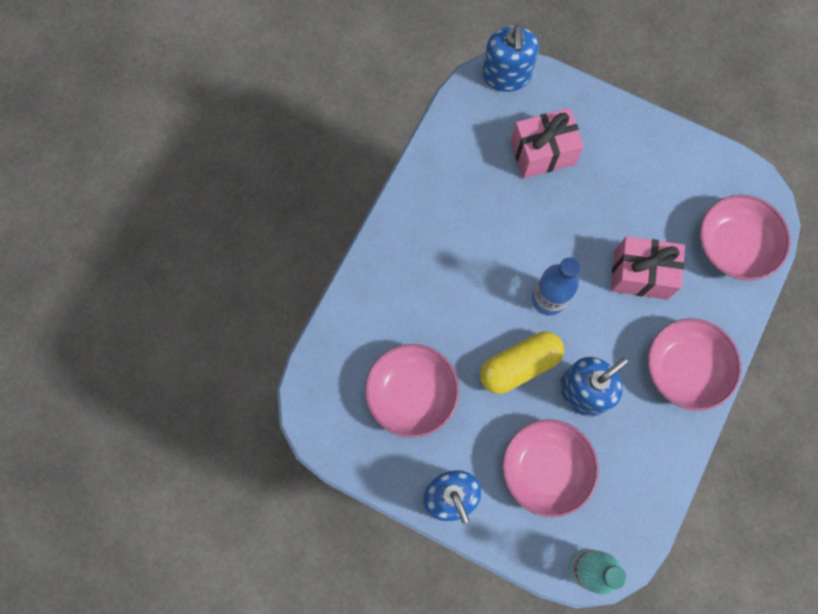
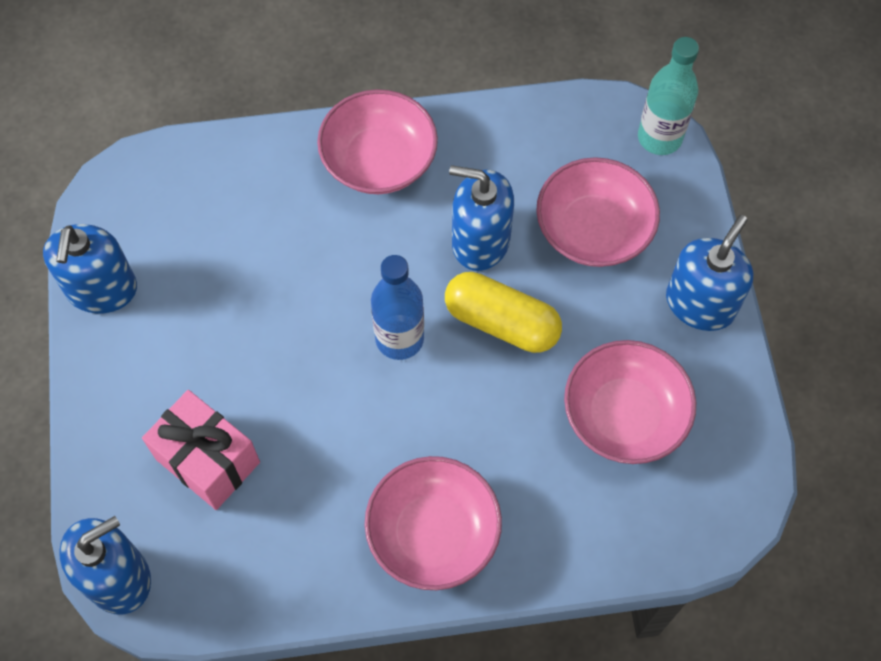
camera: 125 degrees left, 10 degrees down
(640, 275) = (298, 260): pink gift -> none
(691, 156) = (101, 289): none -> blue soap dispenser
(734, 246) = (194, 187): pink bowl -> pink bowl (433, 533)

